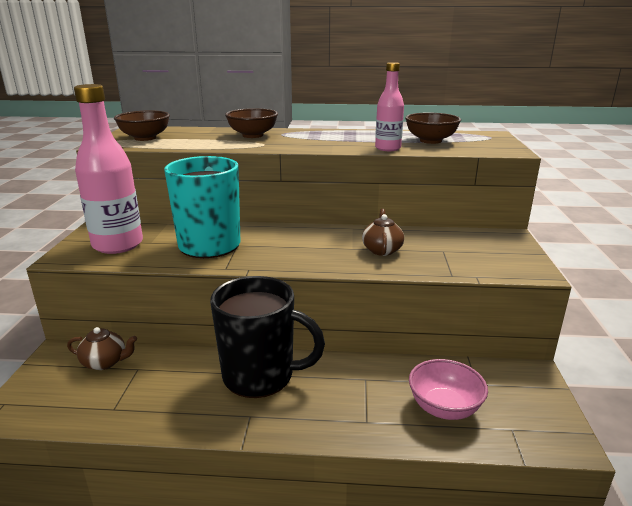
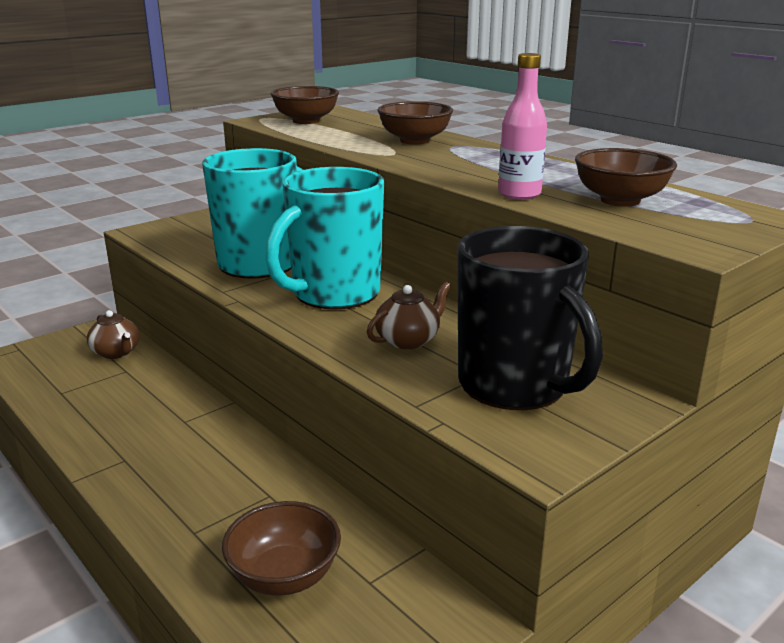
camera: 45 degrees right, 0 degrees up
(118, 245) = (194, 235): pink bottle -> none
(260, 376) = (191, 432): black mug -> black mug (515, 386)
(294, 244) = (334, 294): none -> turquoise mug
(444, 408) = (284, 576): pink bowl -> brown bowl

